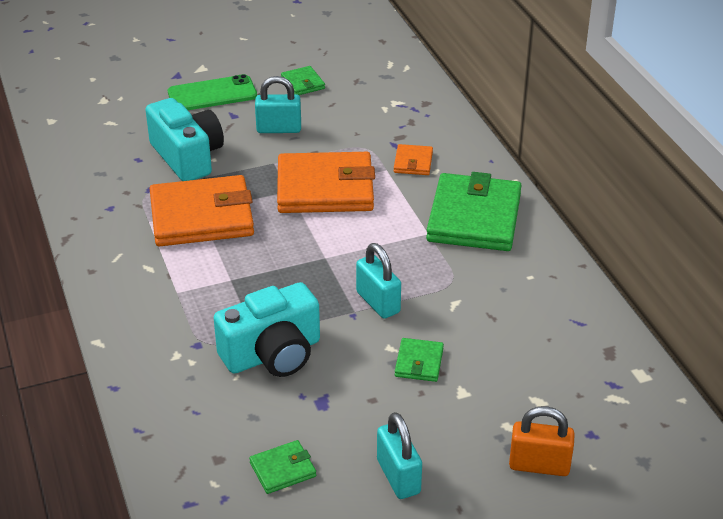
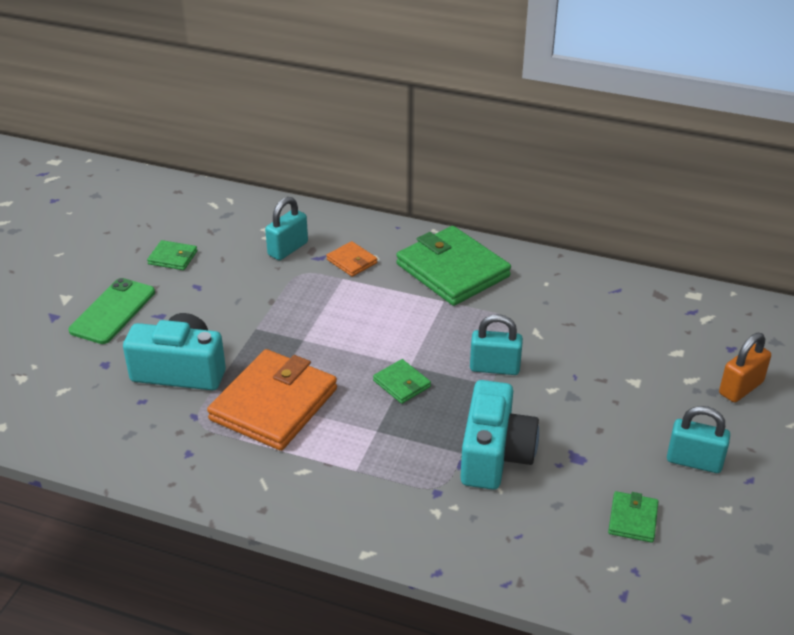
camera: 50 degrees left, 0 degrees up
(279, 129) = (215, 302): turquoise padlock -> turquoise padlock (288, 249)
(325, 188) = (325, 320): orange wallet -> none
(419, 362) = (583, 384): green wallet -> green wallet (402, 384)

